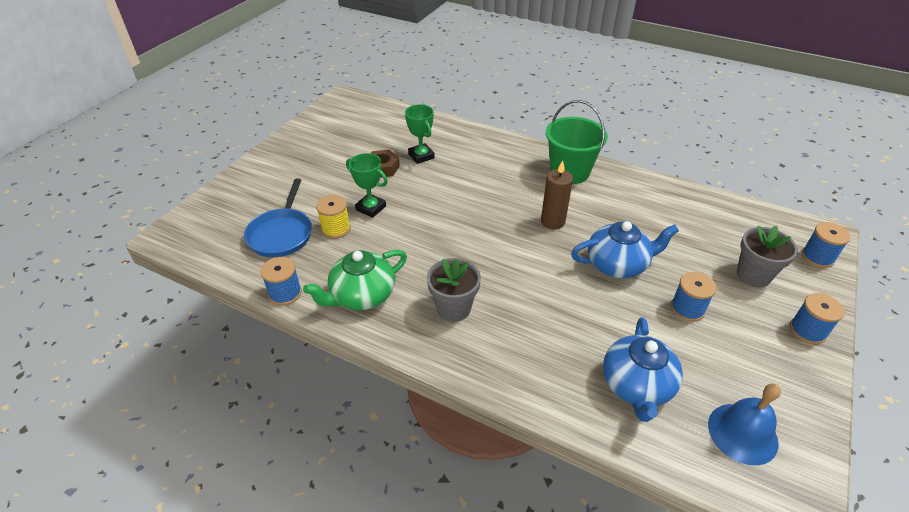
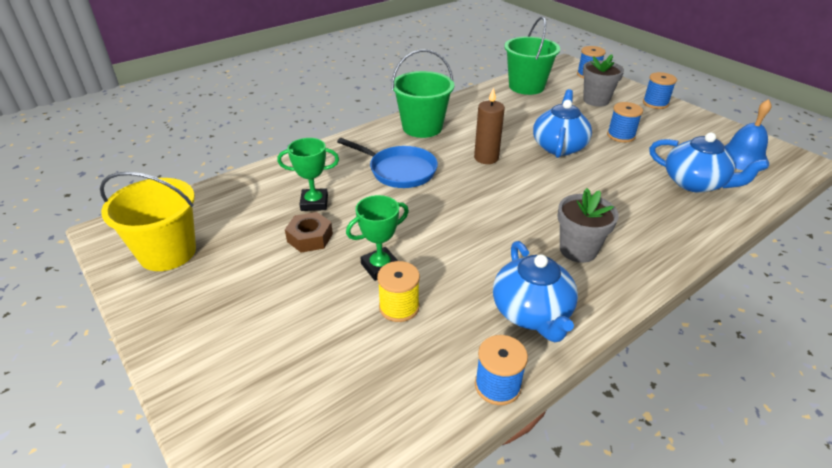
camera: 65 degrees left, 5 degrees down
(281, 234) = (373, 365): blue pan -> blue pan (399, 170)
(337, 123) = (167, 252): none -> yellow bucket
(361, 295) = (532, 313): green teapot -> blue teapot
(724, 215) = (526, 86): none -> green bucket

